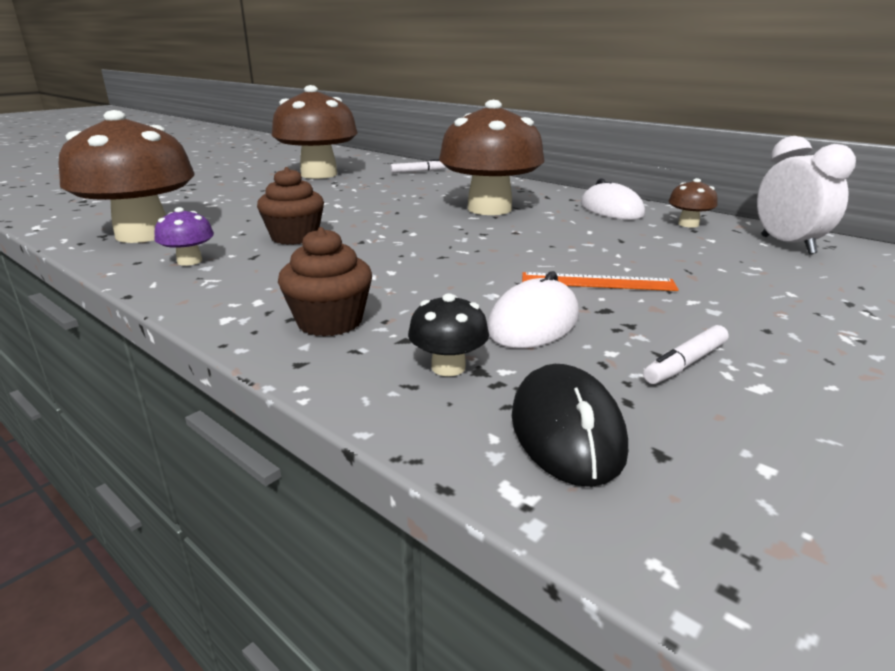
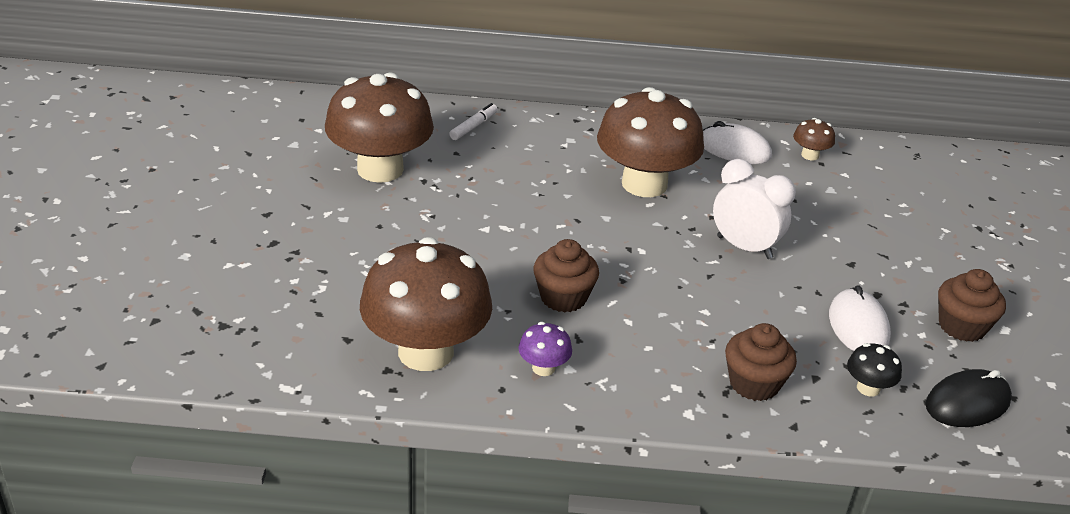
camera: 40 degrees left, 10 degrees up
(566, 430) = (967, 403): black mouse -> black mouse turned 75 degrees counterclockwise
(597, 282) = (841, 265): orange ruler -> none
(685, 363) = (961, 326): white marker -> brown cupcake
(787, 245) = (894, 164): white clock -> white clock (744, 247)

